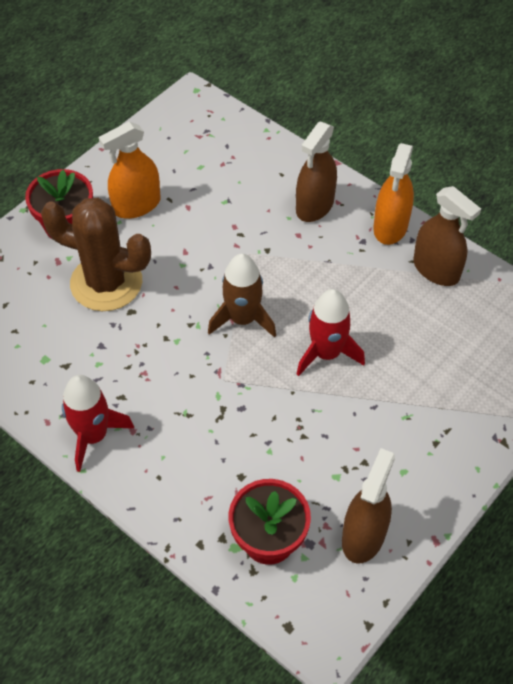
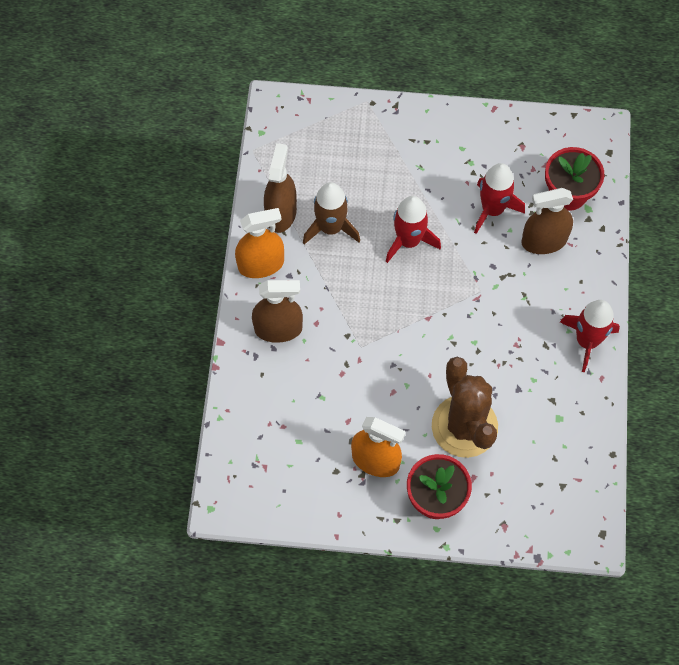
camera: 125 degrees left, 10 degrees up
(243, 319) = (422, 311): brown rocket -> brown rocket (330, 228)
(305, 450) = (492, 209): none -> red rocket
(363, 536) = (523, 146): brown spray bottle -> brown spray bottle (544, 241)

